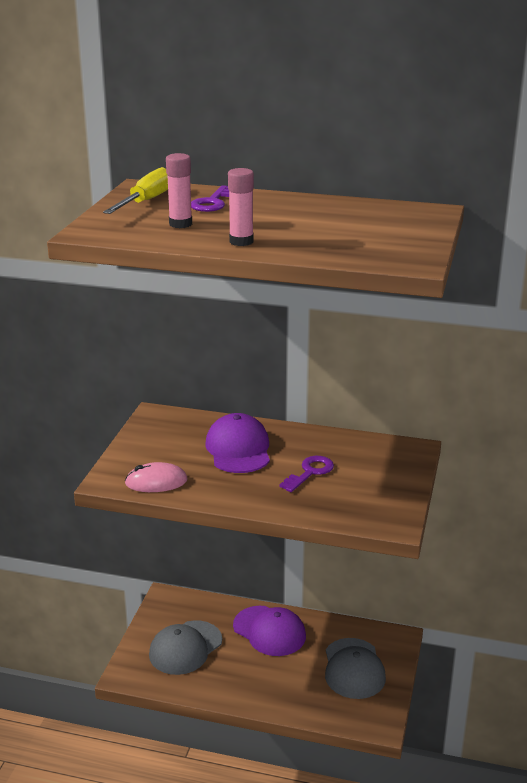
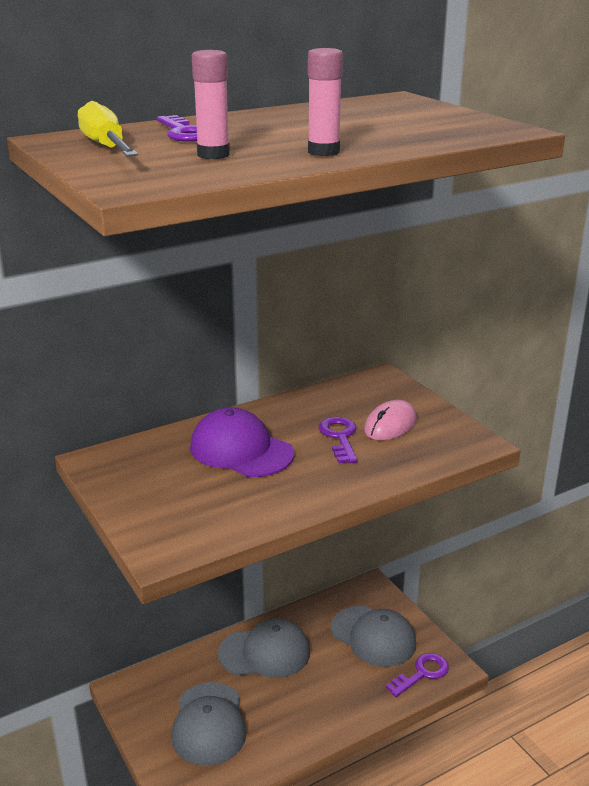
camera: 45 degrees left, 0 degrees up
(156, 482) = (215, 523): pink mouse -> pink mouse (390, 424)
(269, 631) = (265, 653): purple cap -> grey cap
(354, 713) = (422, 673): none -> purple key

